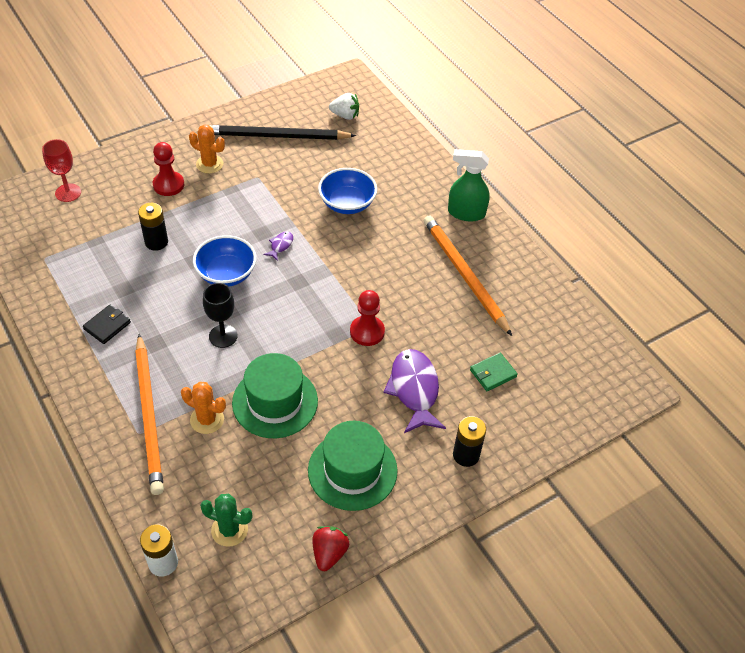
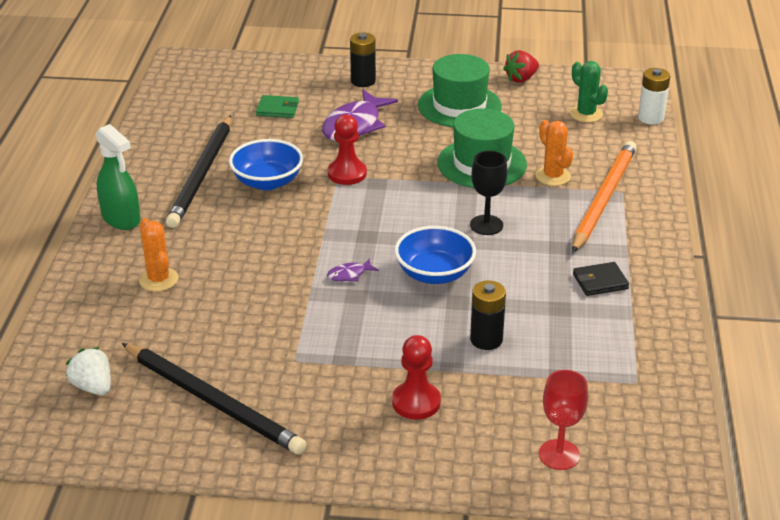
camera: 140 degrees left, 15 degrees down
(209, 164) = (339, 405): orange cactus -> orange cactus (158, 279)
(347, 204) = (229, 282): blue bowl -> blue bowl (267, 182)
(464, 275) = (202, 174): orange pencil -> black pencil

